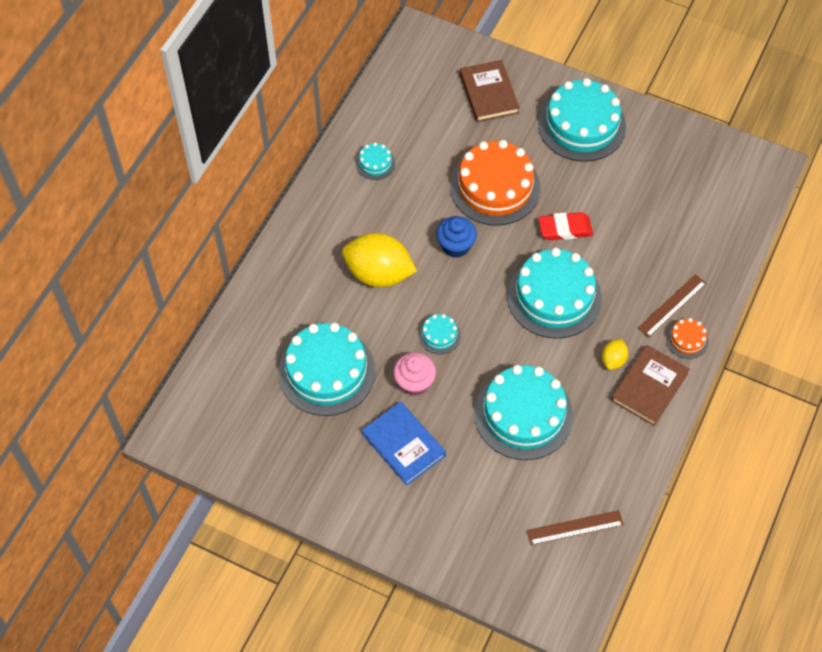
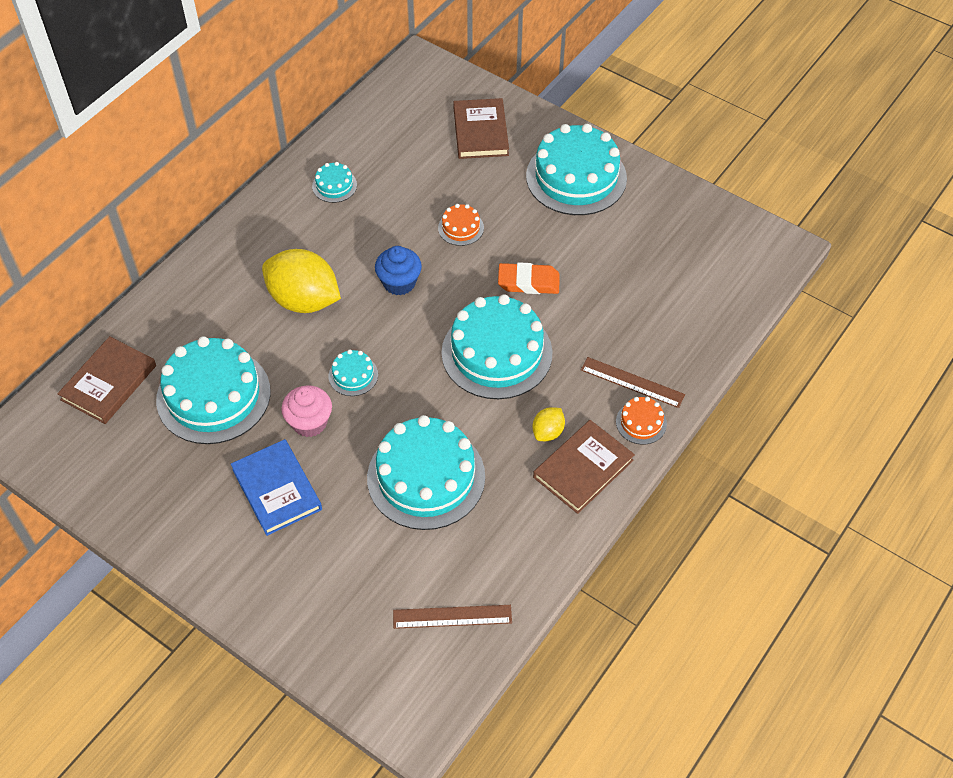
camera: 10 degrees right, 5 degrees down
(233, 374) = (109, 382): none -> brown book
(495, 187) = (461, 228): orange cake -> orange cake, size x0.44
(565, 229) = (528, 282): red eraser -> orange eraser
(672, 305) = (632, 382): brown ruler -> brown ruler turned 60 degrees clockwise

